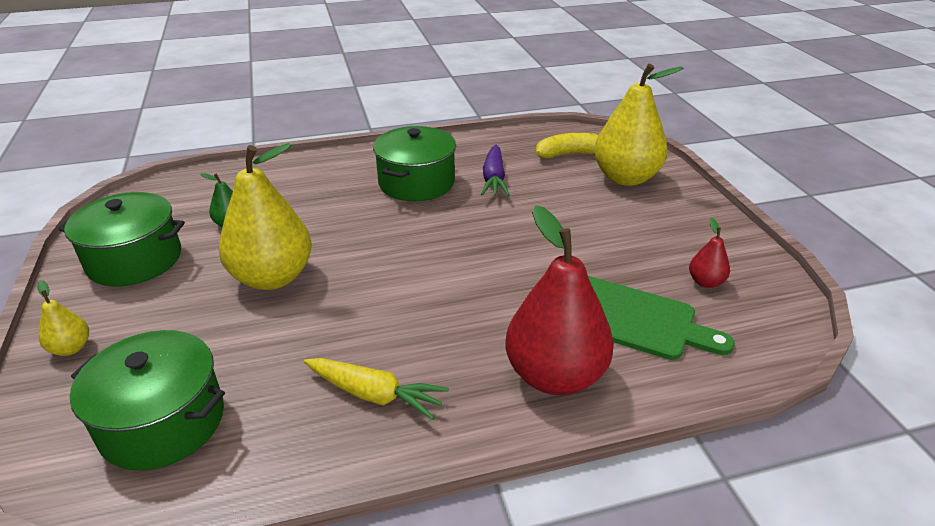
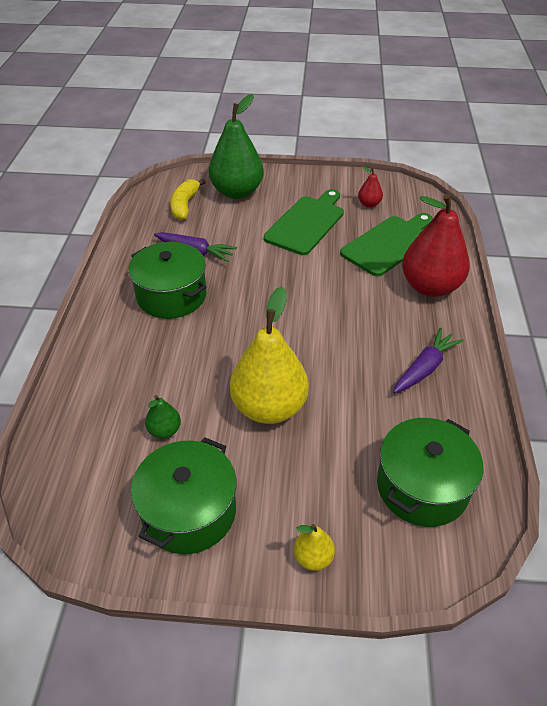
camera: 70 degrees left, 10 degrees up
(374, 395) = (425, 368): yellow carrot -> purple carrot
(610, 238) = (306, 223): none -> green cutting board
(625, 178) = (237, 192): yellow pear -> green pear

